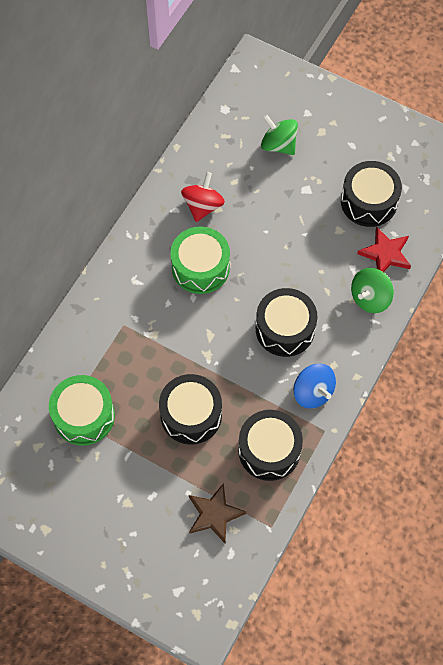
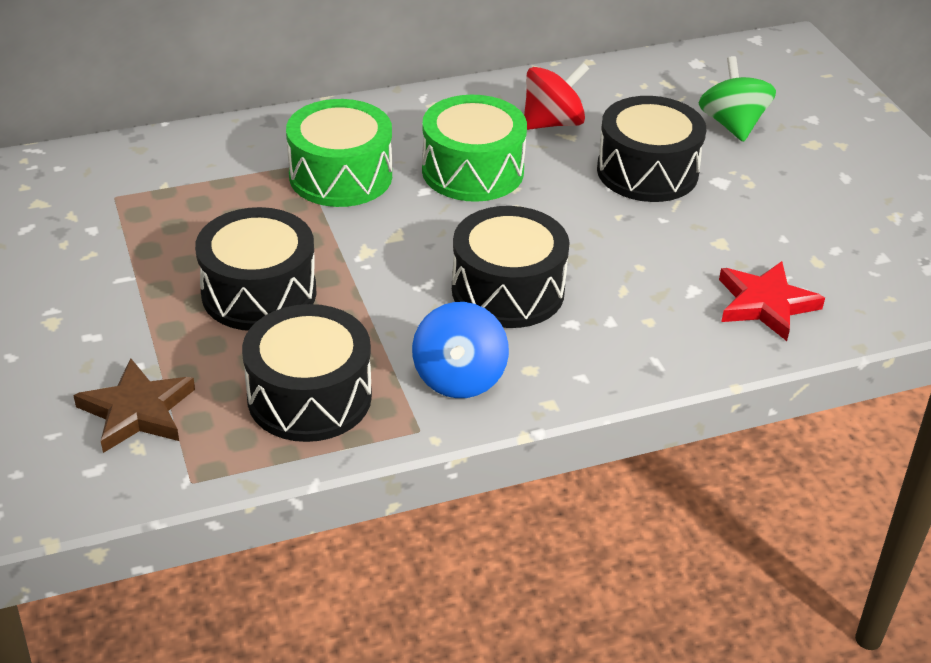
camera: 40 degrees right, 25 degrees down
(84, 416) = (131, 211): green drum -> green drum (340, 176)
(368, 202) = (803, 240): black drum -> black drum (647, 171)
(370, 298) = (681, 334): green spinning top -> none

